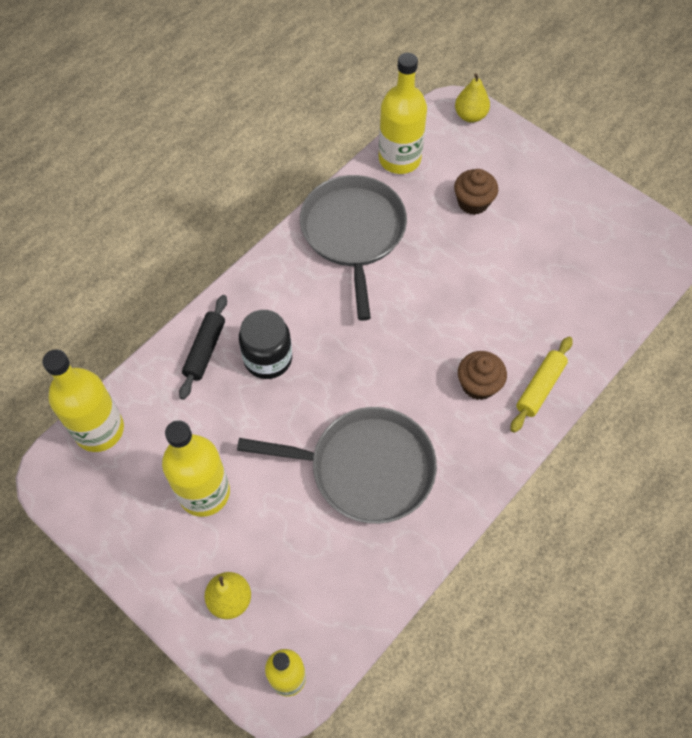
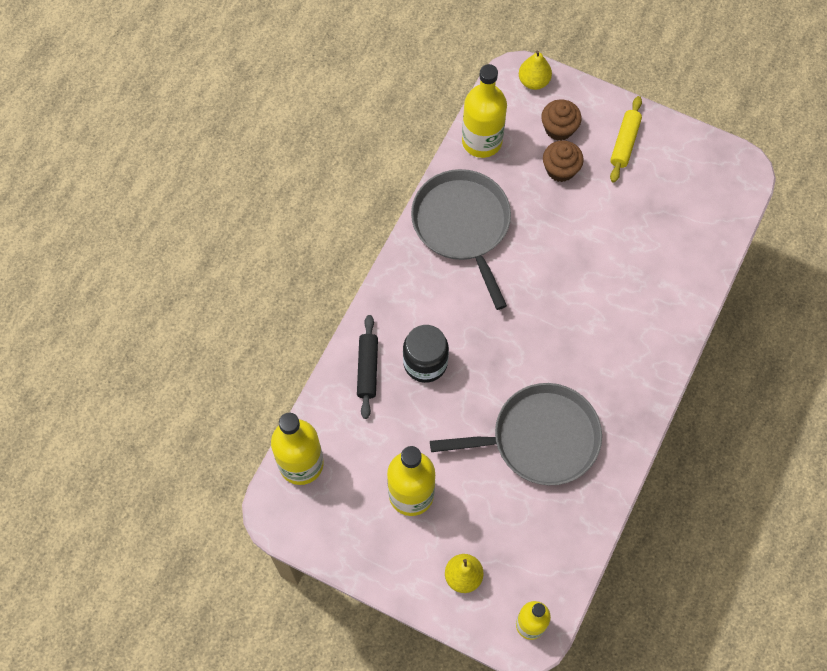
camera: 15 degrees left, 5 degrees up
(478, 384) = (613, 341): brown cupcake -> brown cupcake (559, 128)
(540, 388) = (665, 330): yellow rolling pin -> yellow rolling pin (625, 143)

